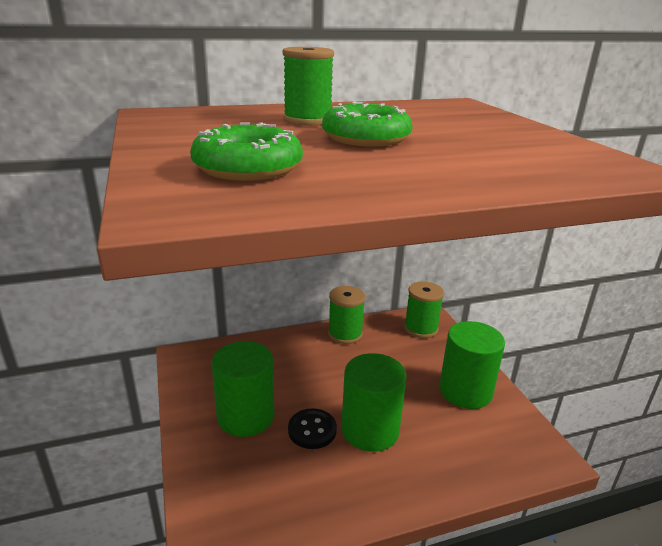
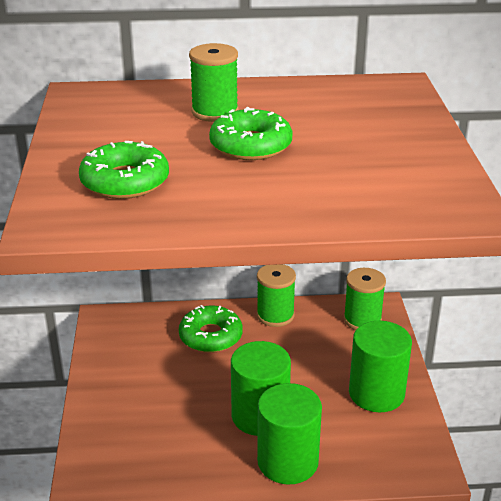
camera: 15 degrees right, 5 degrees up
(246, 416) = (146, 385): green cylinder -> green cylinder (287, 461)
(293, 360) = (210, 336): none -> green donut
(312, 430) = (204, 407): black button -> none

